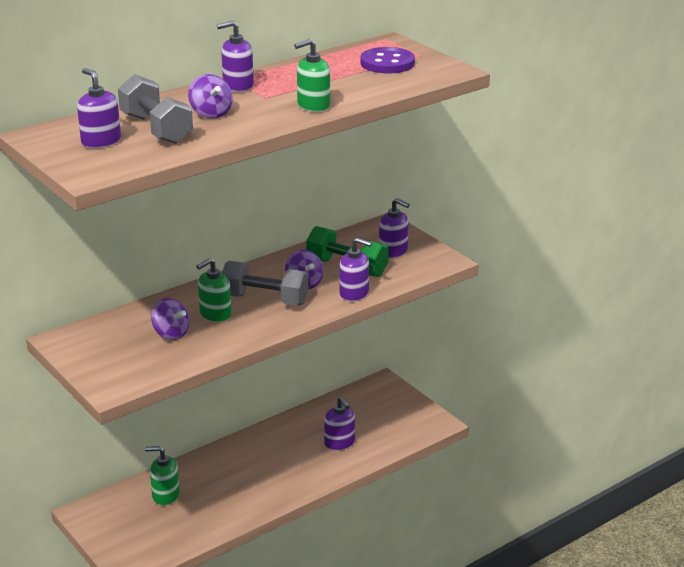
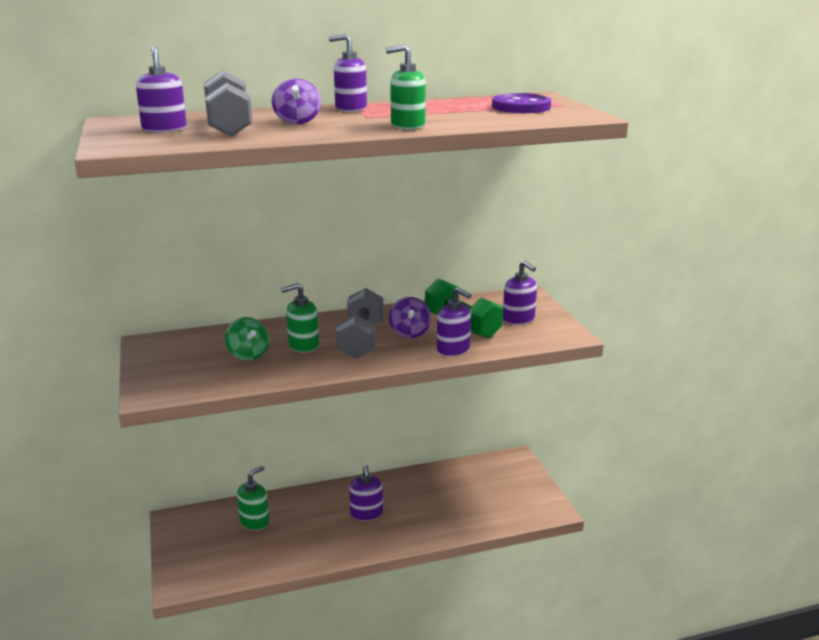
camera: 20 degrees right, 5 degrees down
(165, 495) = (254, 521): green soap dispenser -> green soap dispenser turned 105 degrees clockwise
(171, 334) = (248, 355): purple spinning top -> green spinning top
(265, 300) = (361, 340): grey dumbbell -> grey dumbbell turned 60 degrees clockwise
(339, 443) = (444, 508): purple soap dispenser -> purple soap dispenser (366, 513)

